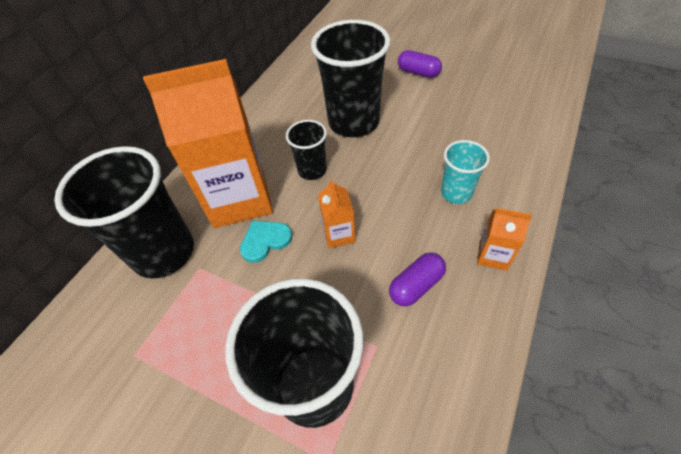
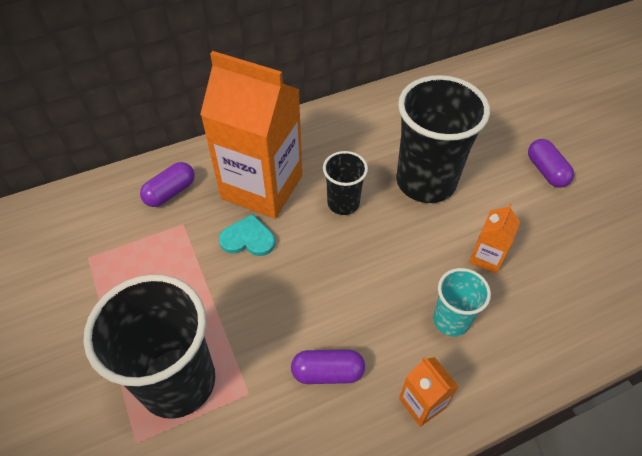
camera: 35 degrees right, 0 degrees up
(164, 252) = (170, 192): black cup -> purple capsule
(339, 234) = (309, 278): orange carton -> orange carton (486, 257)

